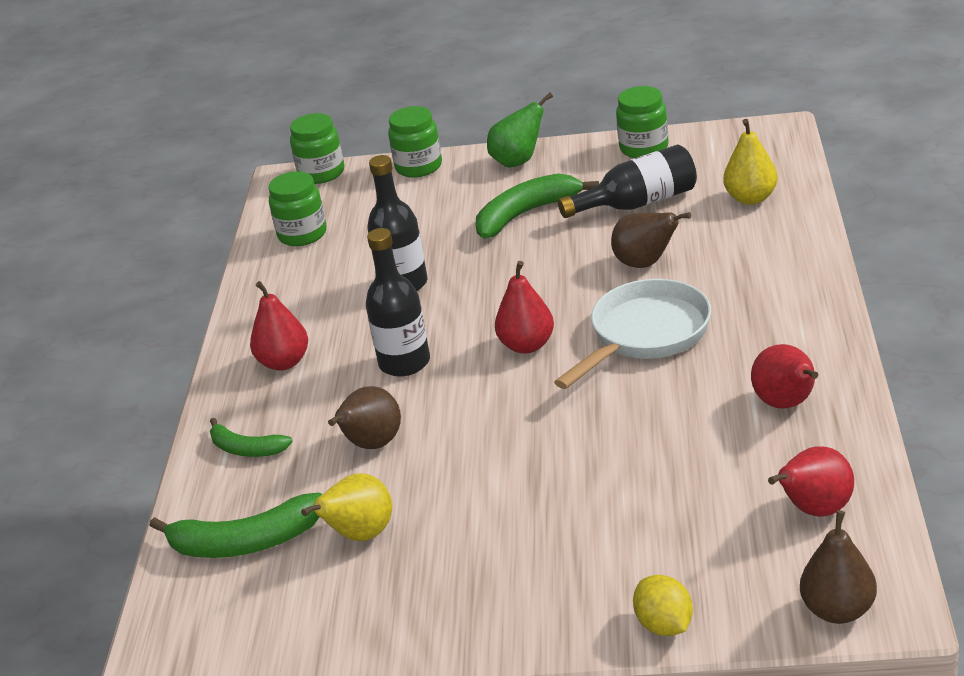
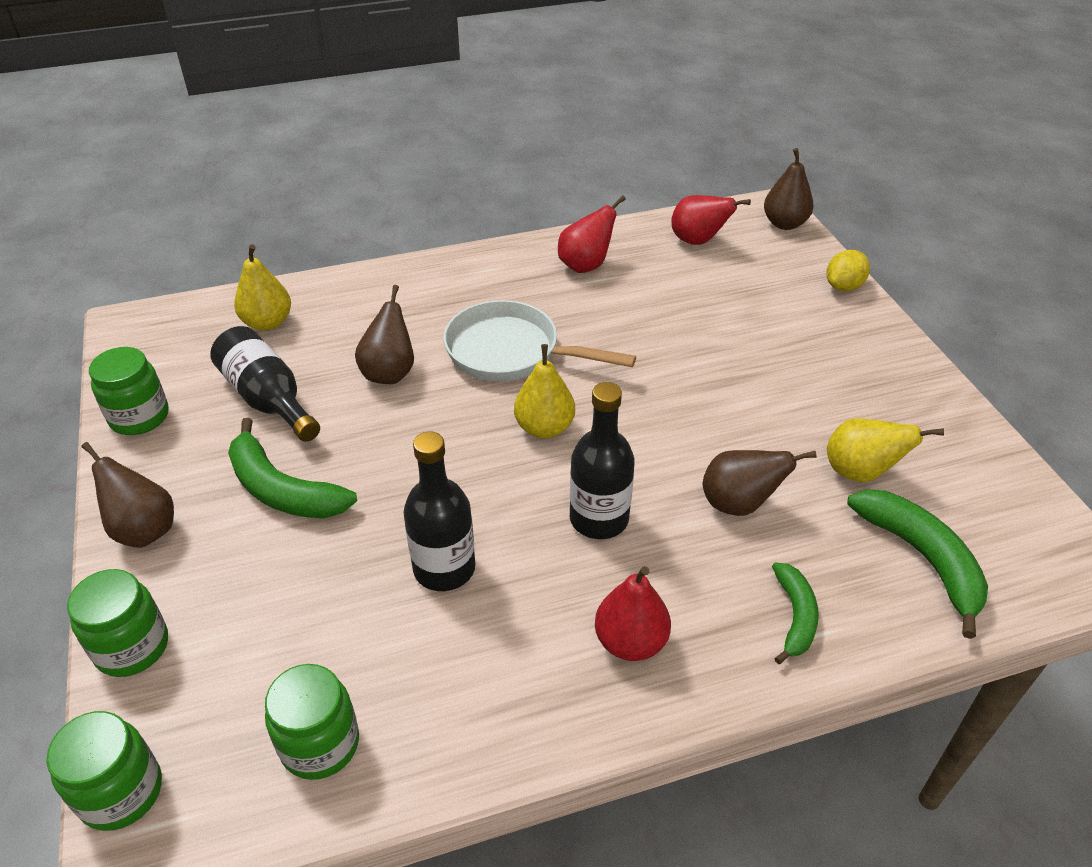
camera: 115 degrees left, 10 degrees up
(518, 161) = (144, 530): green pear -> brown pear
(527, 345) = (544, 428): red pear -> yellow pear

